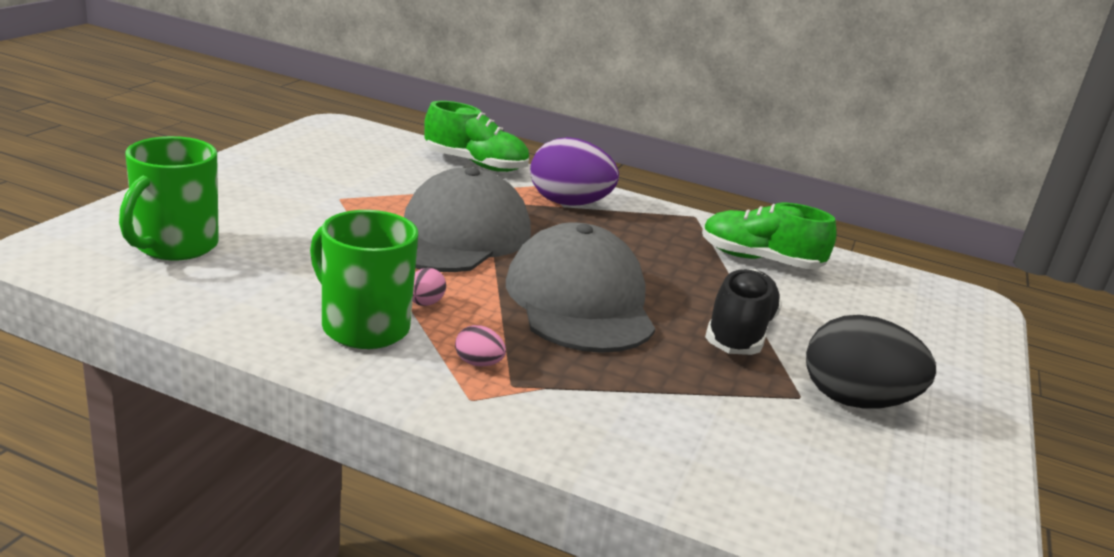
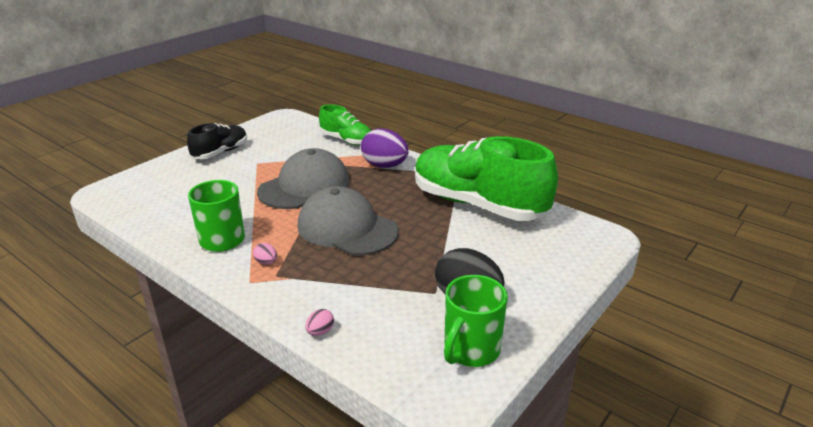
camera: 20 degrees right, 5 degrees up
(174, 246) = (158, 191): green mug -> green mug (470, 350)
(424, 303) = (261, 227): pink egg -> pink egg (320, 331)
(580, 301) = (347, 228): grey cap -> grey cap turned 60 degrees counterclockwise
(739, 333) = (427, 251): black shoe -> black shoe (220, 152)
(760, 260) = (478, 205): green shoe -> green shoe, size x1.98

